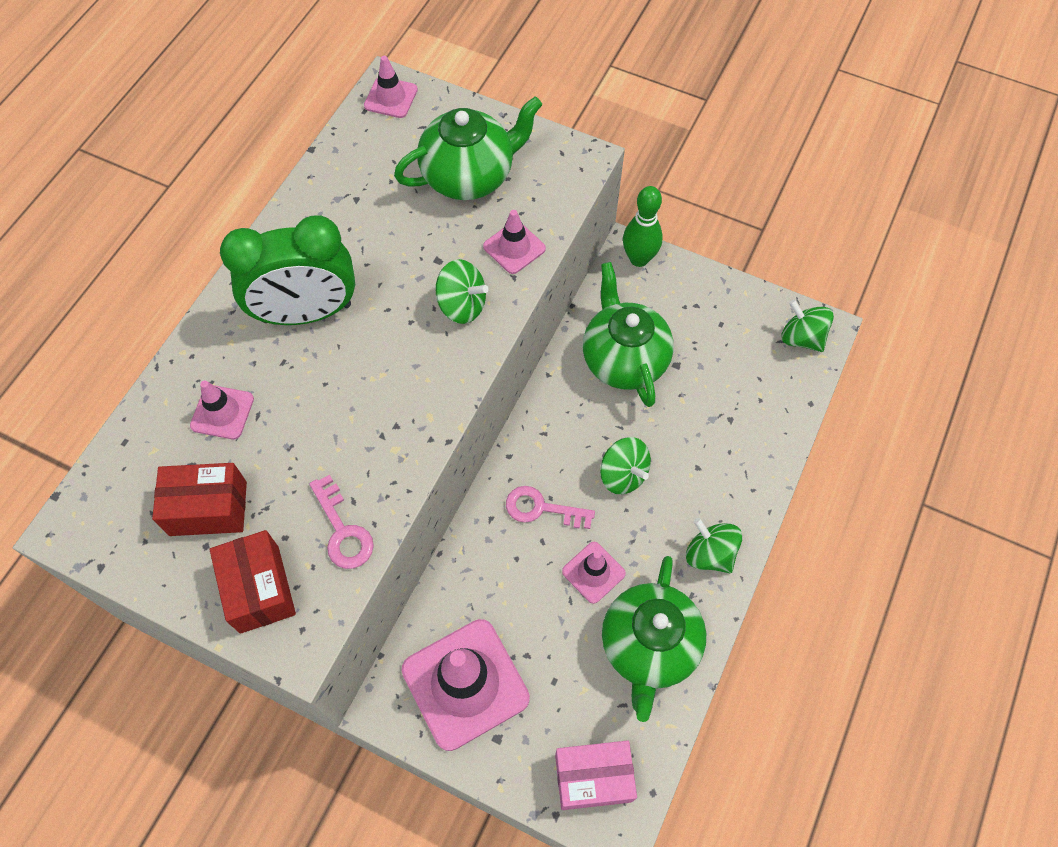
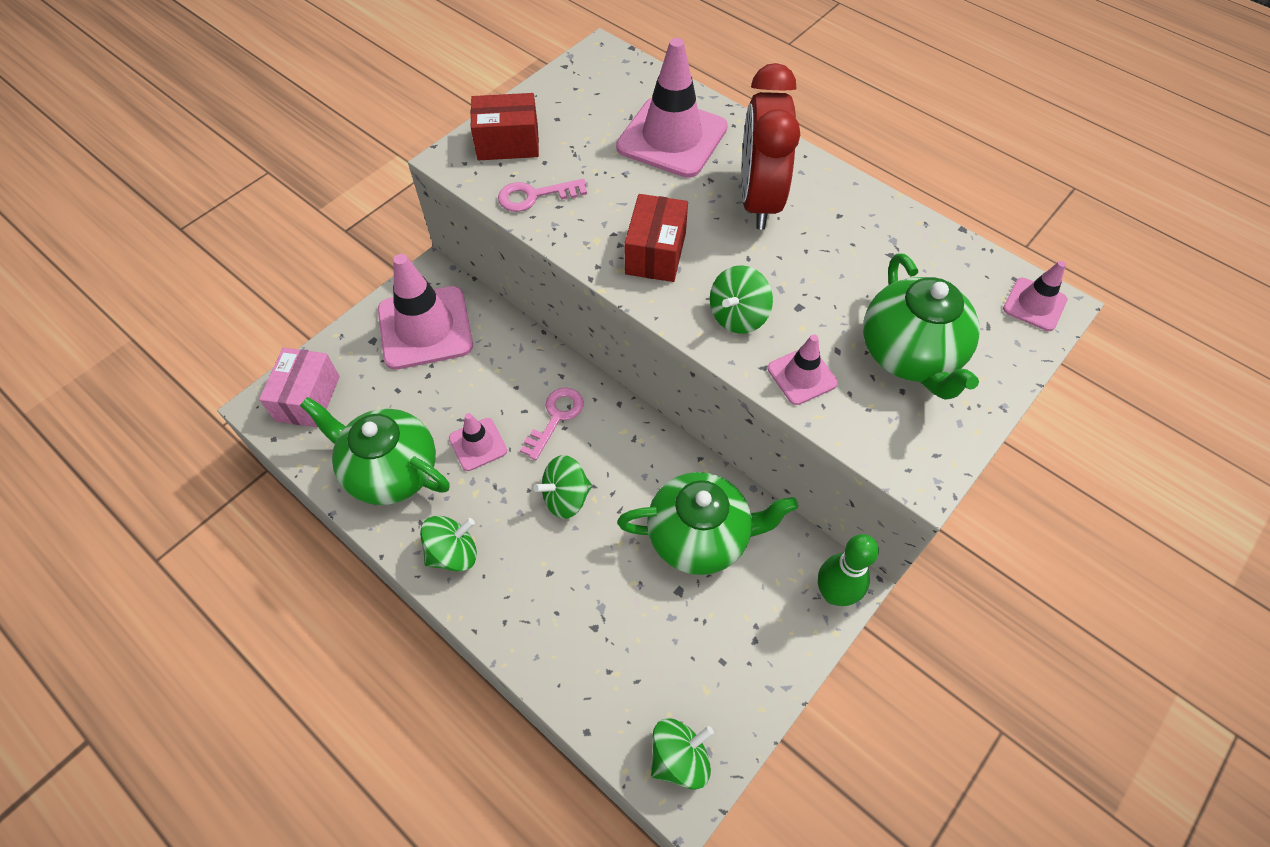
camera: 105 degrees right, 5 degrees down
(208, 508) = (587, 122): red box -> red box (655, 253)
(222, 412) = (672, 138): pink traffic cone -> pink traffic cone, size x1.99
(307, 313) = (758, 200): green clock -> red clock

